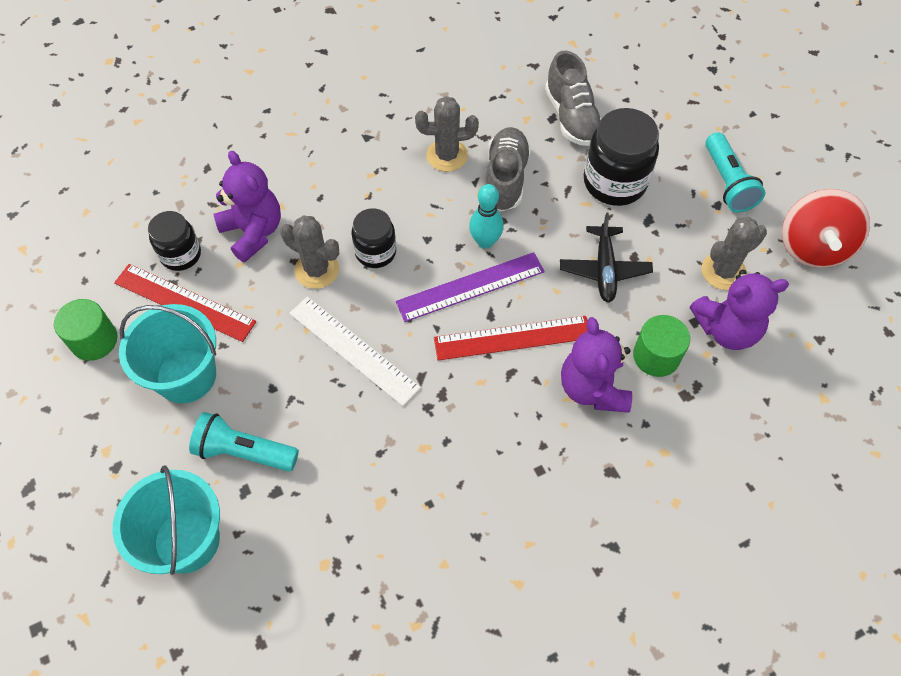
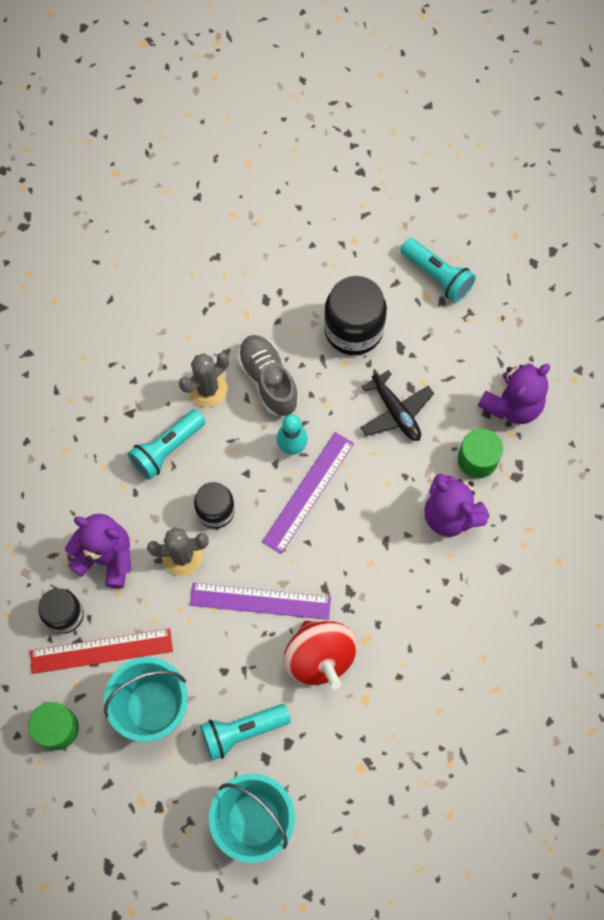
camera: 35 degrees left, 10 degrees up
(353, 350) = (260, 601): white ruler -> purple ruler
(375, 180) = (167, 449): none -> turquoise flashlight
(512, 338) = (368, 513): red ruler -> none
(571, 117) = (280, 289): grey shoe -> none
(723, 271) = (481, 357): grey cactus -> none
(812, 247) = (531, 294): red spinning top -> red spinning top (319, 657)

